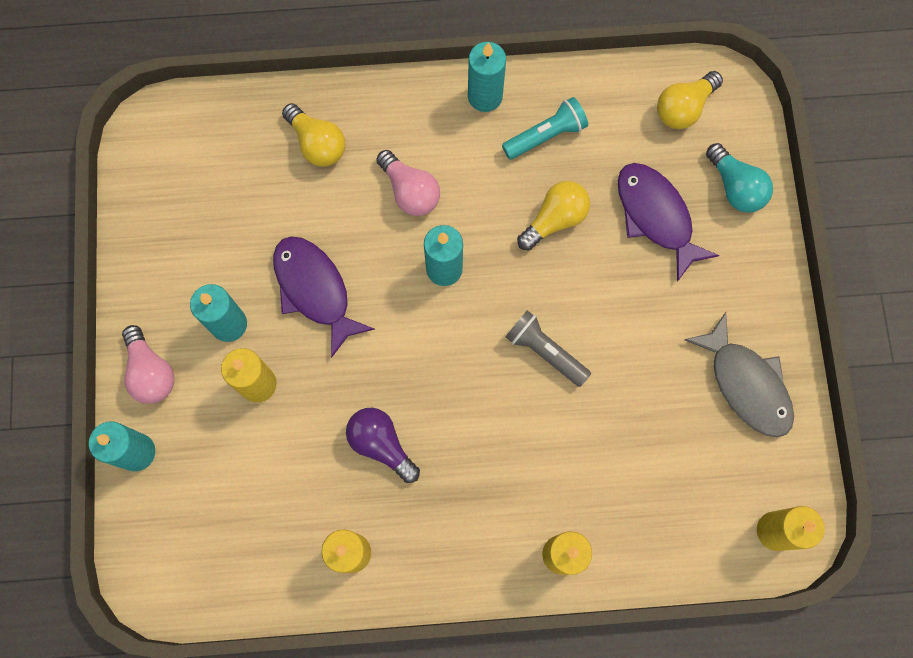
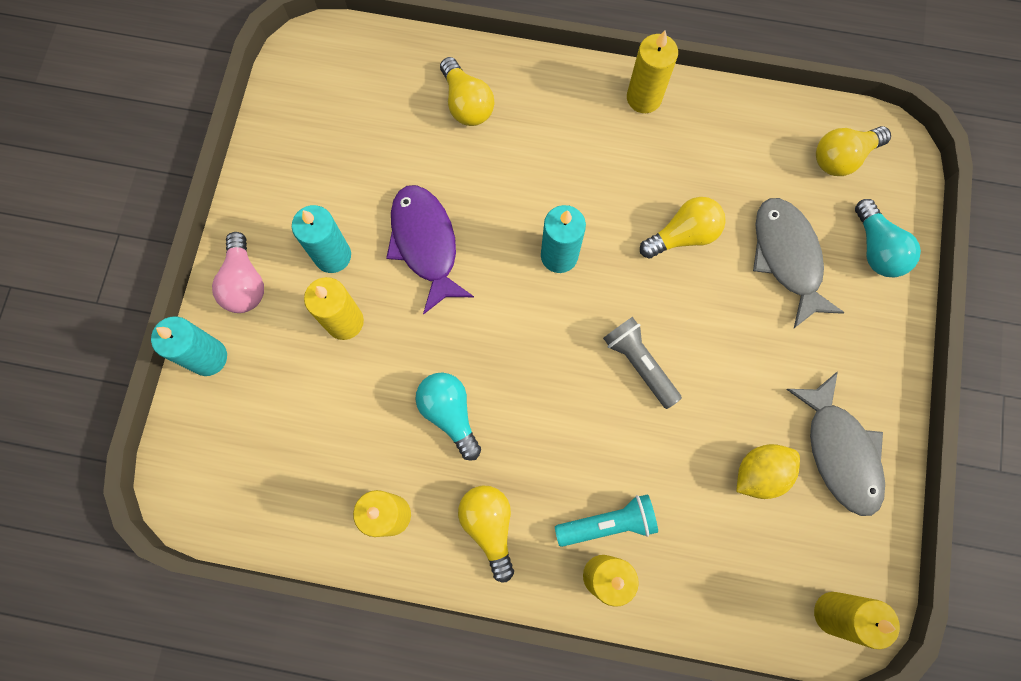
camera: 15 degrees right, 0 degrees up
(381, 444) = (449, 413): purple light bulb -> turquoise light bulb
(410, 191) = (545, 172): pink light bulb -> none
(446, 538) = (489, 526): none -> yellow light bulb
(485, 96) = (644, 98): turquoise candle -> yellow candle
(546, 135) = (695, 150): turquoise flashlight -> turquoise flashlight (608, 523)
(656, 216) = (787, 258): purple fish -> grey fish
(679, 423) = (760, 473): none -> yellow lemon

